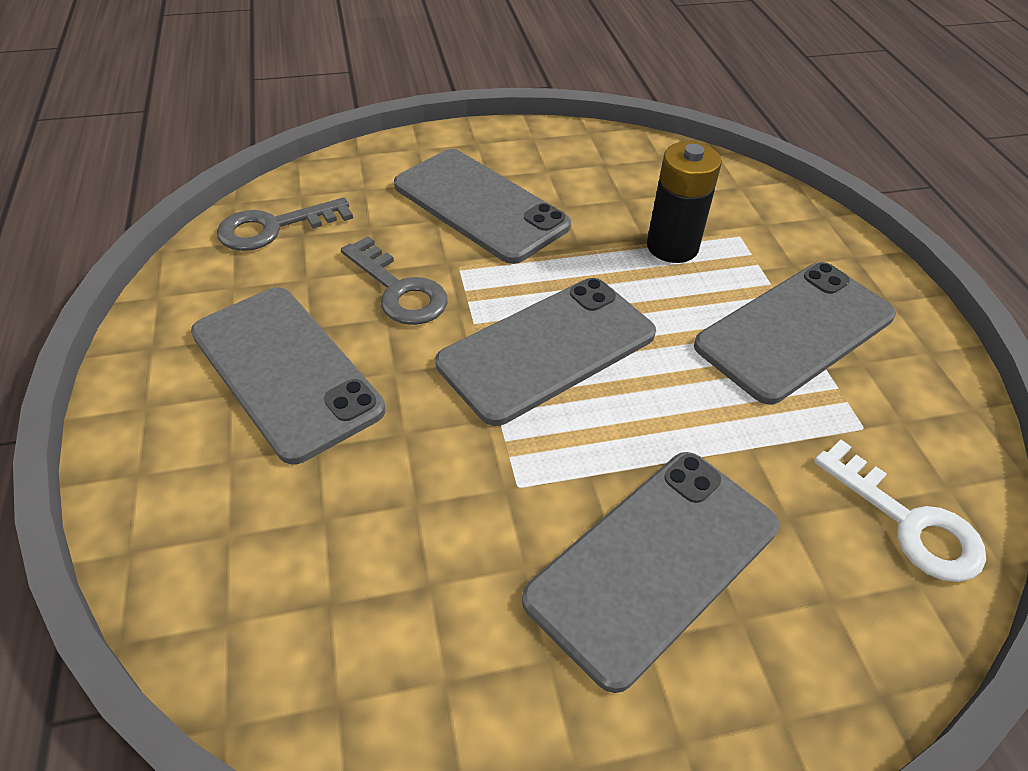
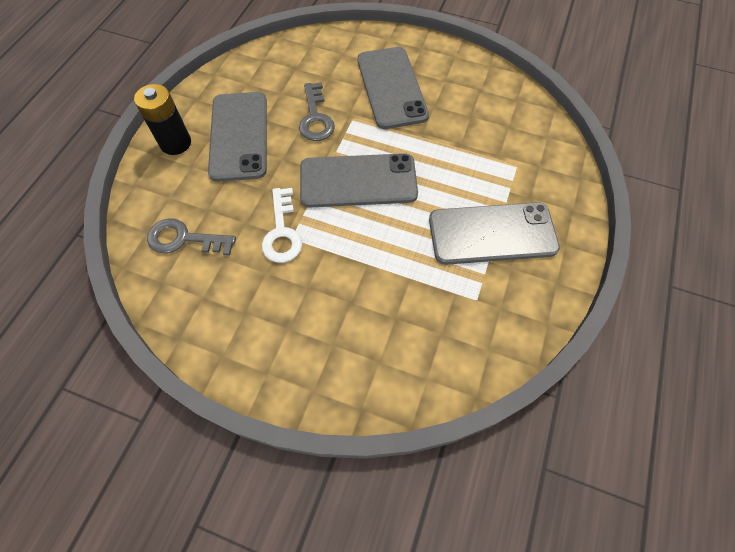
camera: 35 degrees right, 15 degrees up
(274, 227) = (285, 59): grey key -> grey key (184, 239)
(653, 562) = (318, 301): grey phone -> none
(672, 247) = (471, 156): black battery -> black battery (175, 143)
(908, 522) = (450, 352): white key -> white key (282, 232)

